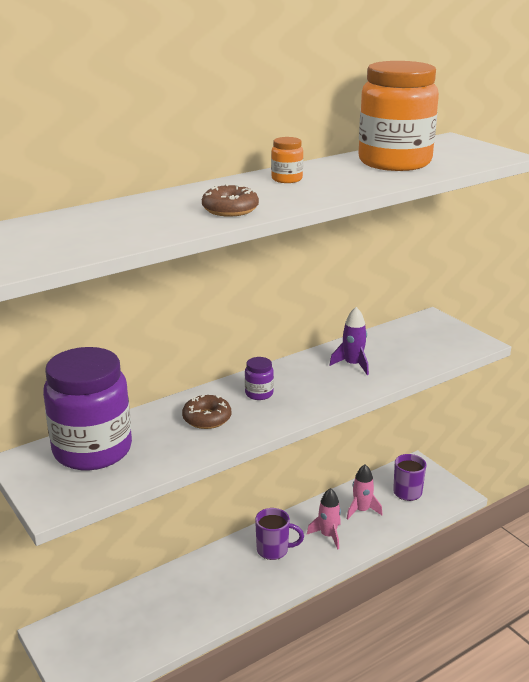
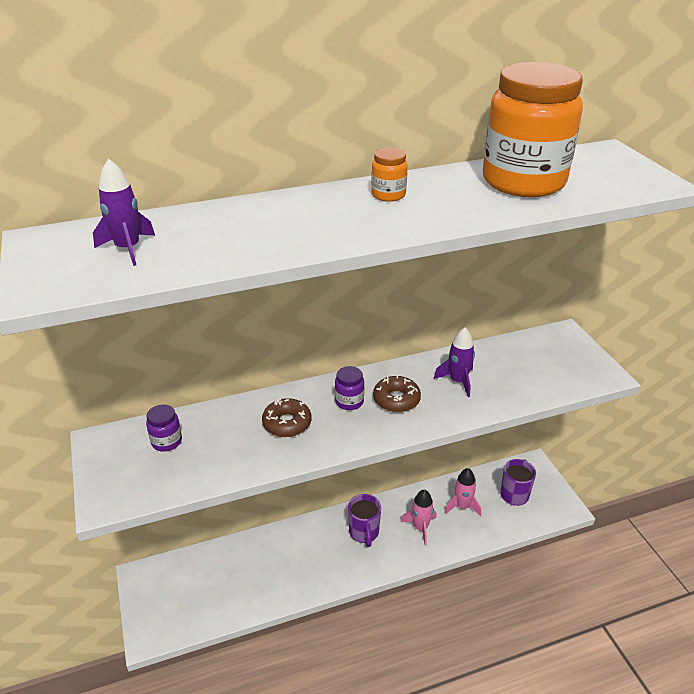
camera: 15 degrees right, 10 degrees up
(78, 231) = (128, 249): none -> purple rocket
(92, 450) = (166, 441): purple jar -> purple jar, size x0.40
(230, 209) = (301, 235): brown donut -> brown donut (396, 399)
(274, 550) = (364, 533): purple mug -> purple mug turned 60 degrees clockwise

